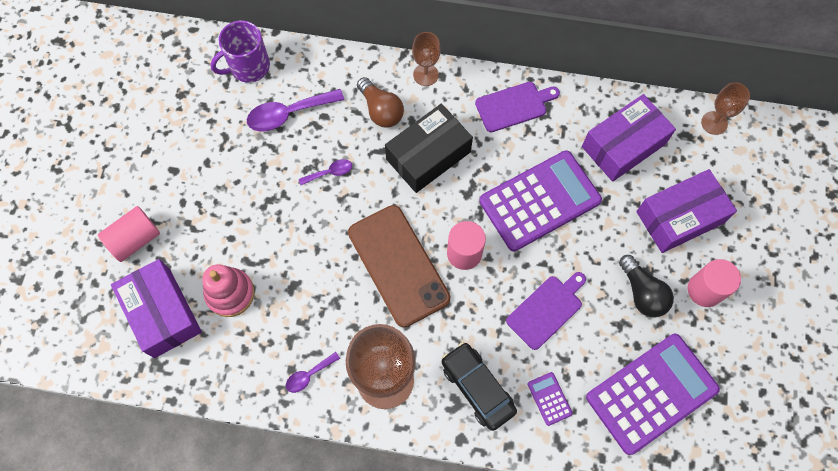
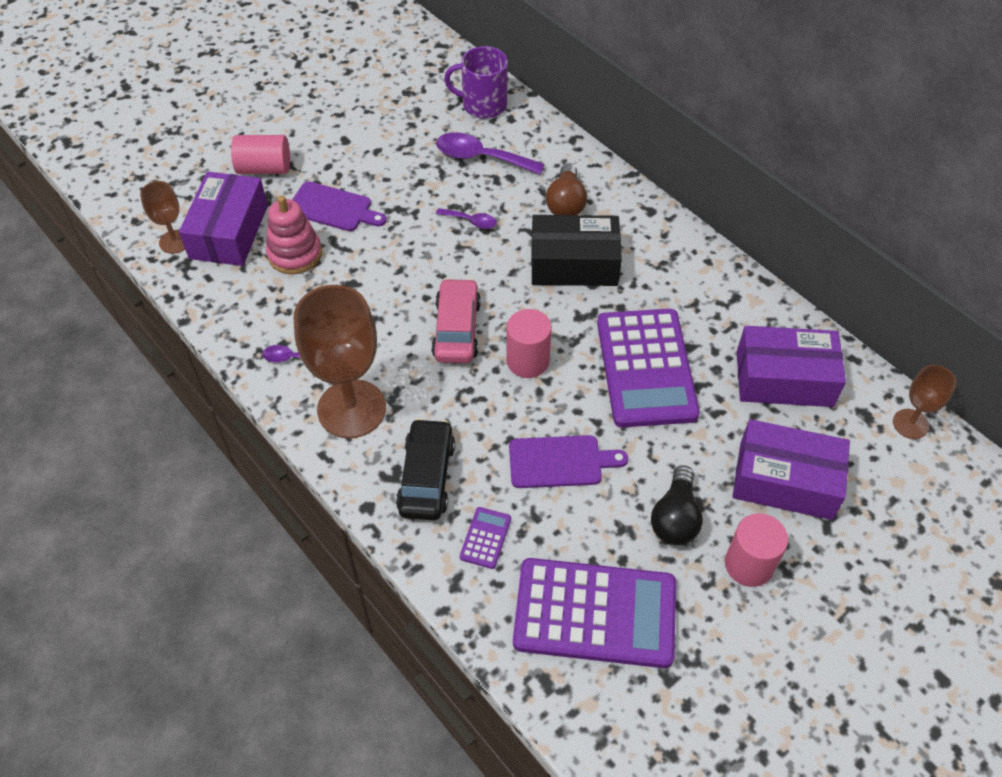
camera: 40 degrees right, 15 degrees down
(398, 265) = (457, 329): brown phone -> pink car
(425, 75) = (636, 201): brown goblet -> brown goblet (175, 242)
(514, 106) = (699, 276): purple cutting board -> purple cutting board (333, 208)
(539, 201) = (646, 368): purple calculator -> purple calculator turned 75 degrees clockwise

